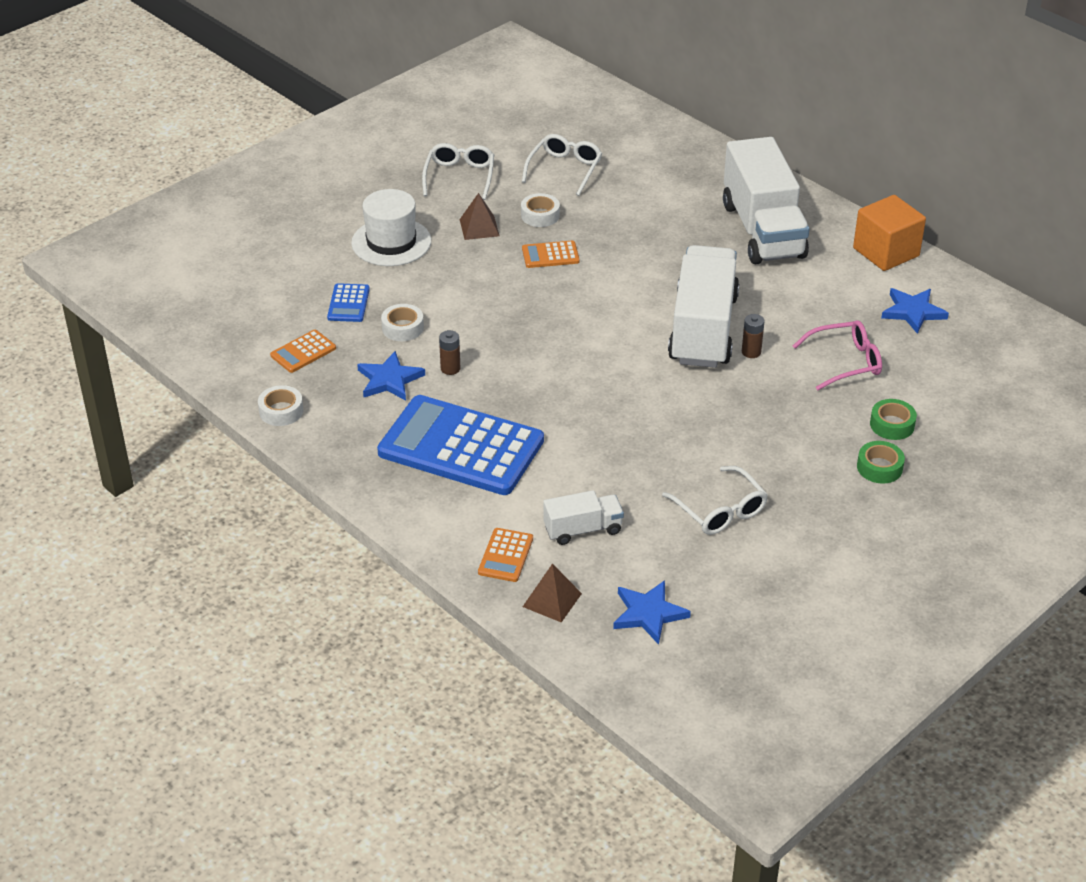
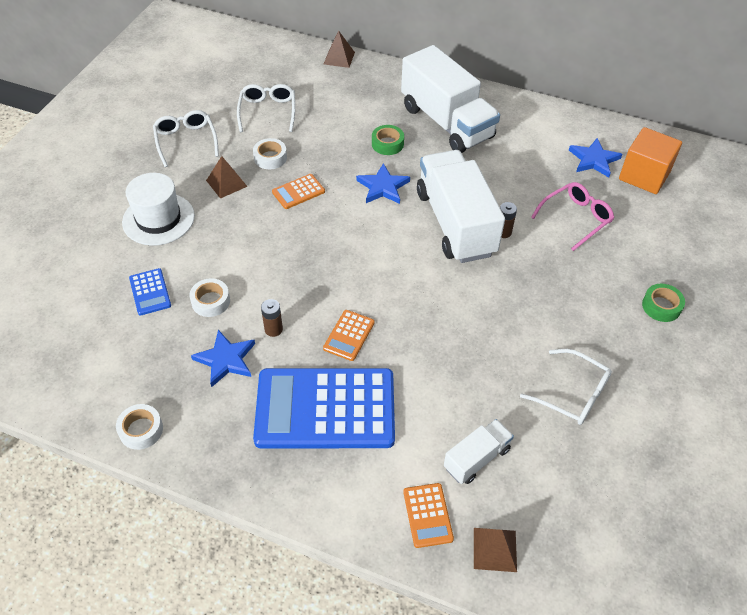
camera: 25 degrees left, 10 degrees up
(303, 352) = (132, 357): orange calculator -> orange calculator (349, 335)
(648, 613) = (582, 529): blue star -> blue star (383, 187)
(681, 133) = (339, 58): none -> brown pyramid
(886, 252) = (543, 116): orange cube -> orange cube (644, 176)
(892, 425) = (644, 263): green tape -> green tape (387, 144)

